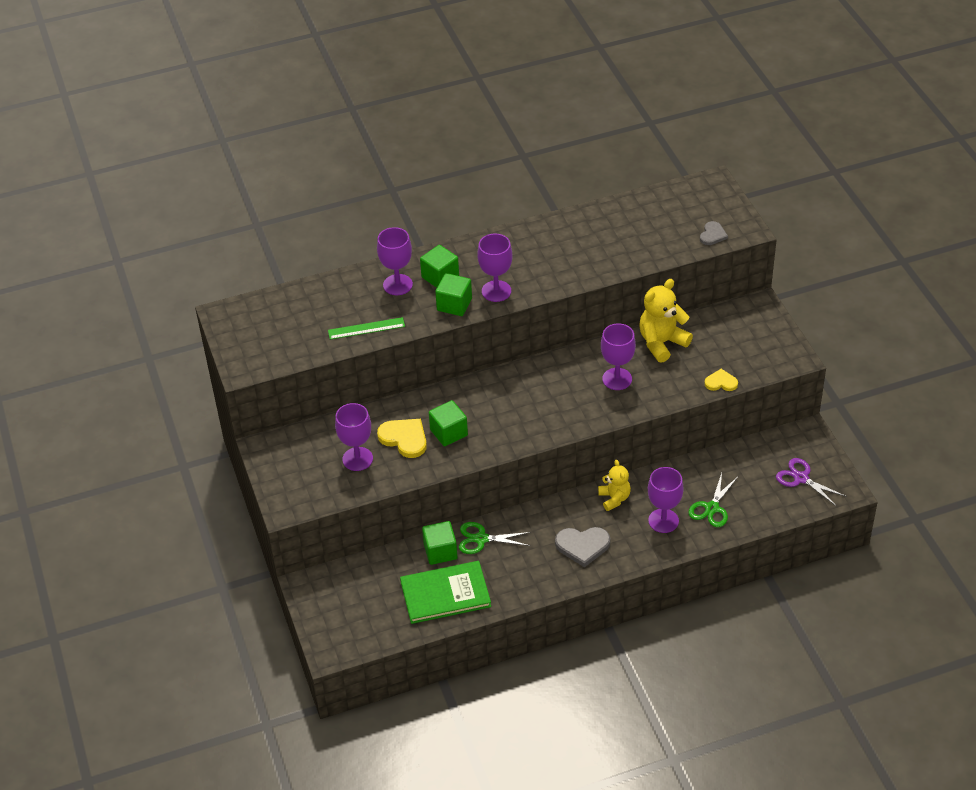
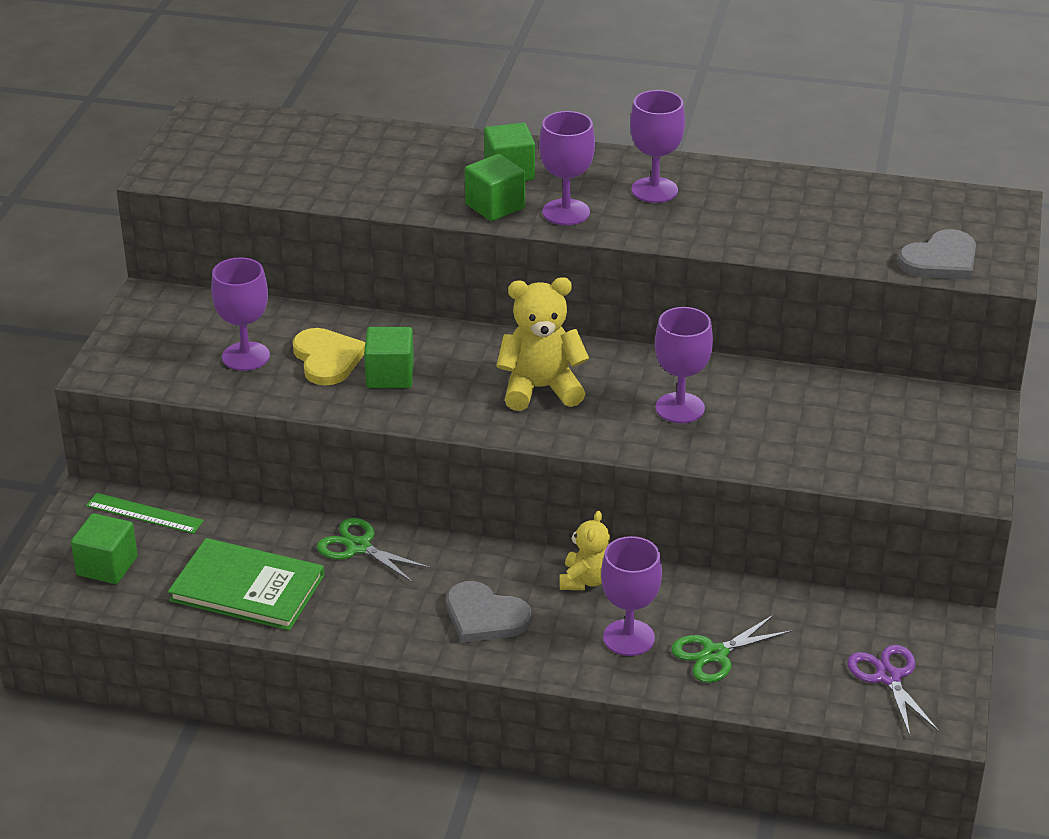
camera: 30 degrees right, 10 degrees down
(366, 328) = (356, 189): green ruler -> green ruler (144, 513)
(397, 285) = (446, 160): purple goblet -> purple goblet (654, 190)
(440, 551) = (292, 537): green cube -> green cube (107, 566)
(662, 343) = (787, 392): yellow teddy bear -> yellow teddy bear (540, 389)
(712, 235) = (941, 260): grey heart -> grey heart, size x1.62
(721, 382) = (828, 472): yellow heart -> none

